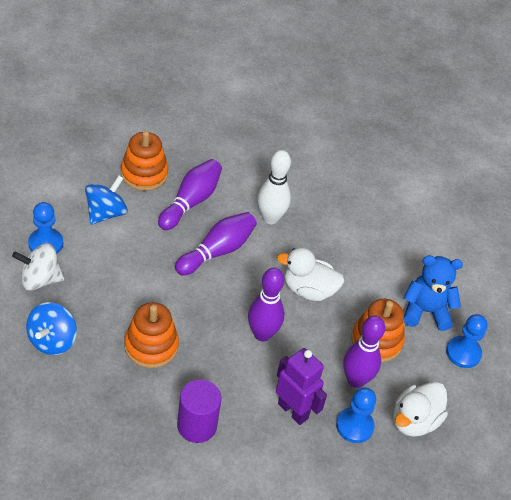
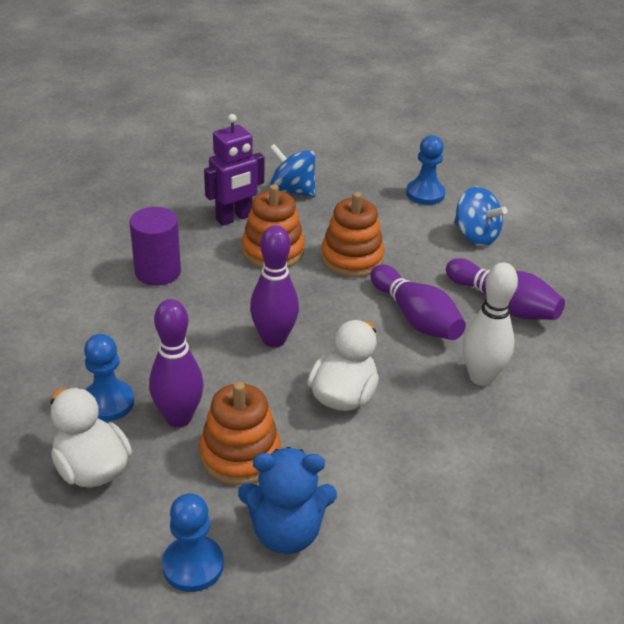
camera: 105 degrees right, 10 degrees down
(40, 279) = (374, 188): white spinning top -> none
(144, 174) = (548, 270): orange stacking toy -> orange stacking toy (352, 258)
(293, 410) = (151, 349): purple robot -> purple robot (234, 218)
(425, 311) = (286, 532): blue teddy bear -> blue teddy bear turned 75 degrees clockwise

